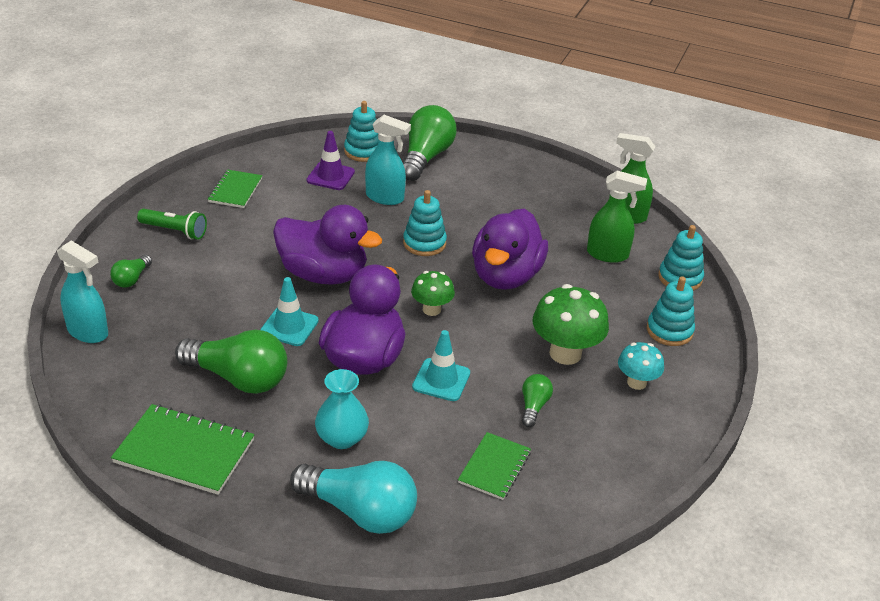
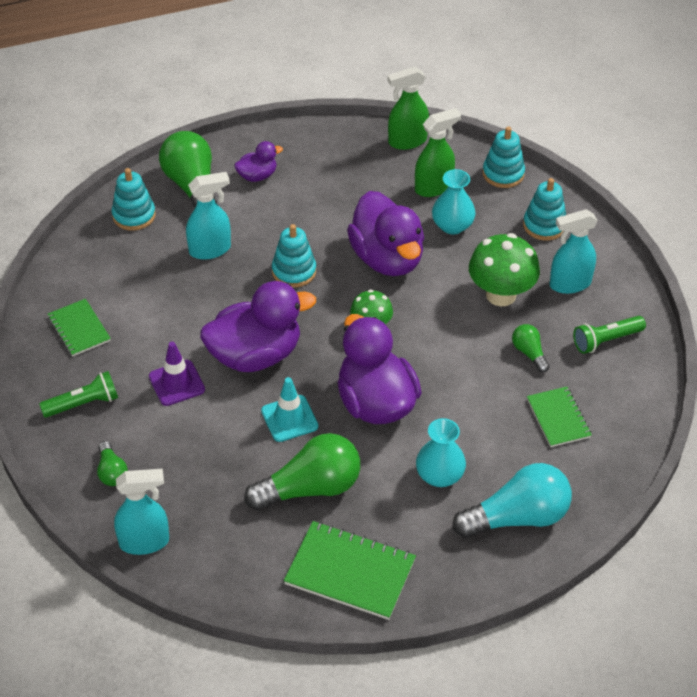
camera: 40 degrees left, 10 degrees up
(184, 451) = (350, 572): green notebook -> green notebook turned 45 degrees clockwise
(330, 176) = (139, 259): purple traffic cone -> purple traffic cone (176, 383)
(441, 380) = (447, 379): turquoise traffic cone -> none
(480, 175) = (257, 176): none -> purple duck
(588, 286) = (452, 226): none -> turquoise vase
(615, 442) = (606, 340): none -> green flashlight
(636, 382) = (569, 284): turquoise mushroom -> turquoise spray bottle

